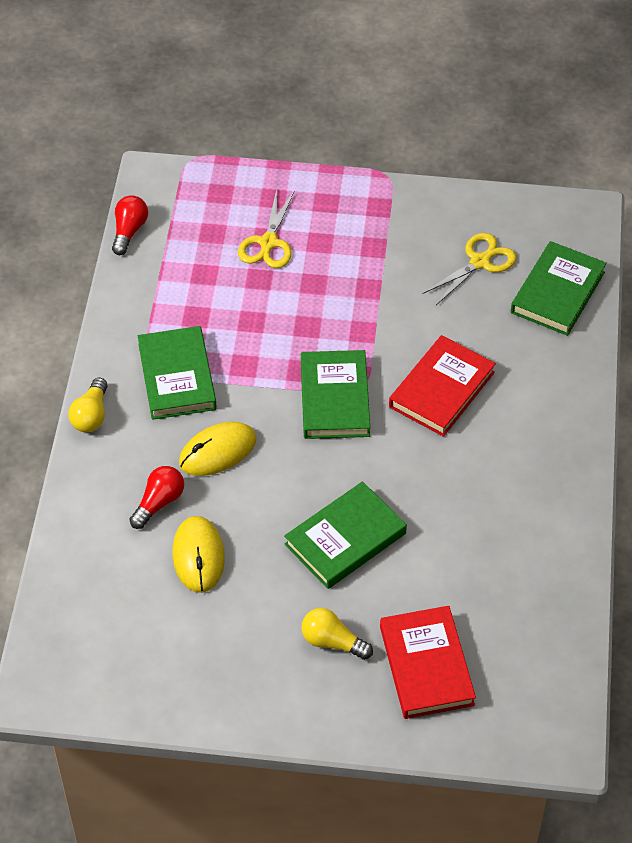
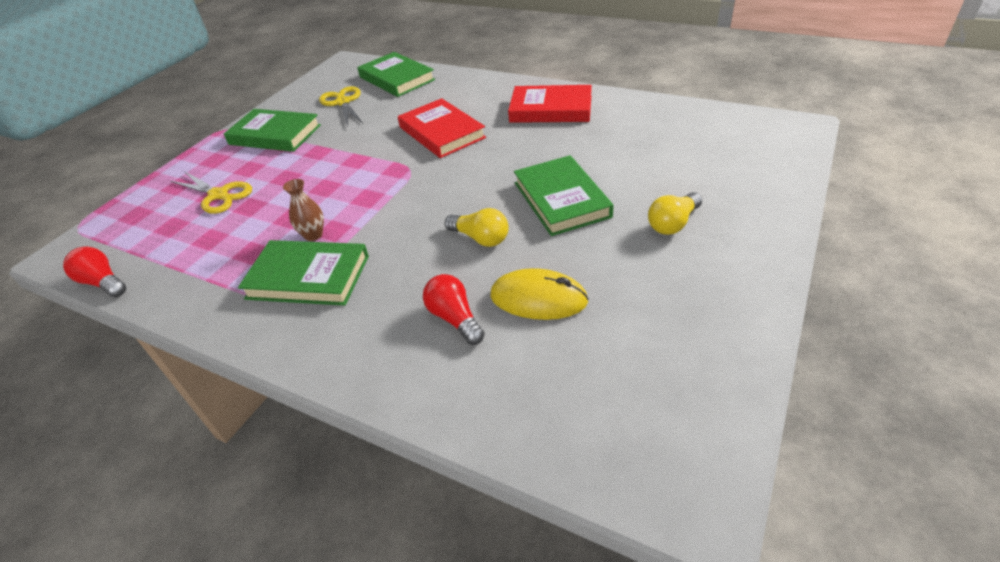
camera: 65 degrees left, 10 degrees down
(91, 415) = (301, 357): yellow light bulb -> yellow light bulb (480, 238)
(217, 451) = (418, 263): yellow mouse -> none
(232, 353) = (313, 235): none -> brown vase
(335, 398) = (411, 184): green book -> green book (275, 135)
(426, 665) = (710, 176): red book -> red book (551, 109)

